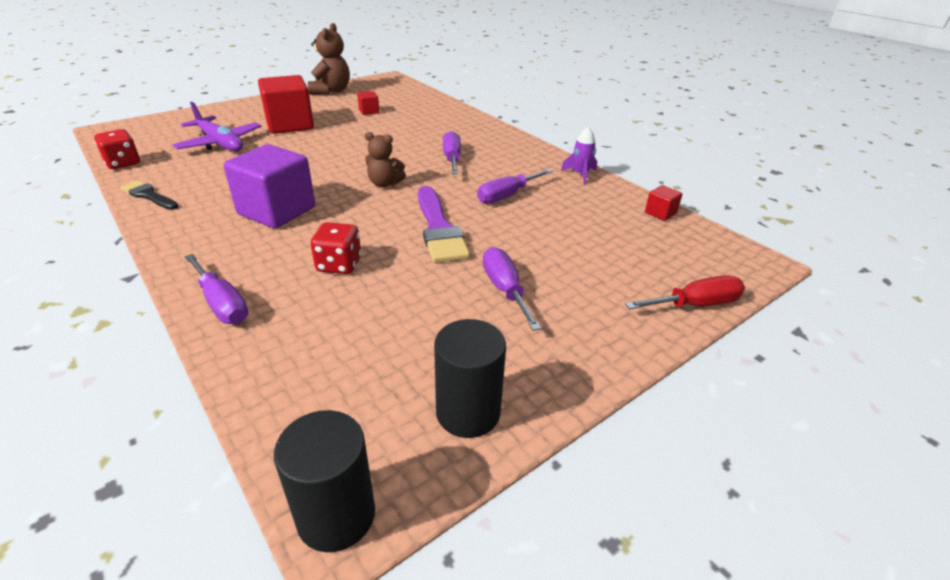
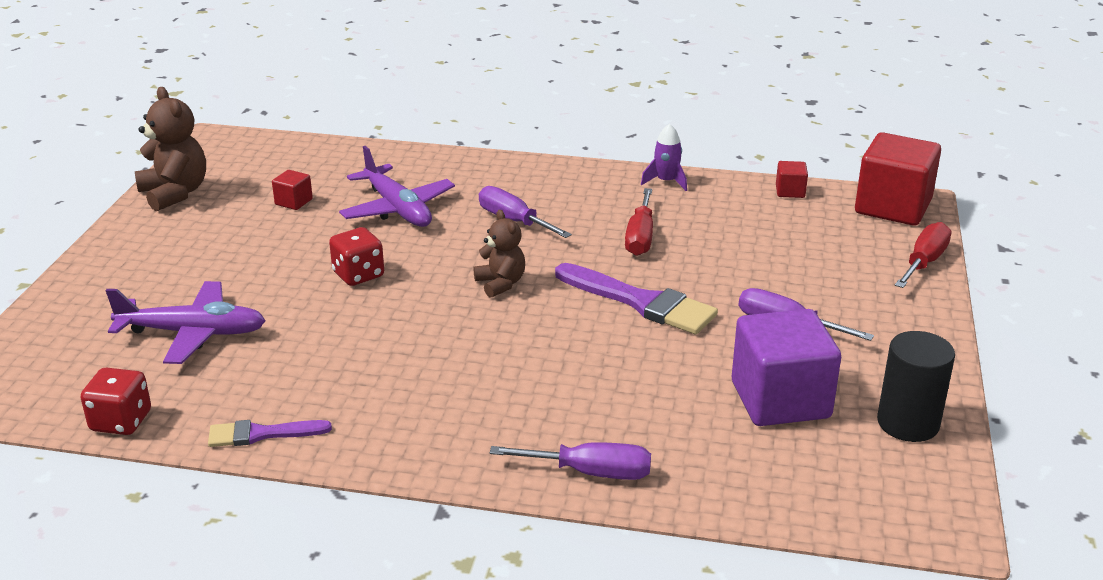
camera: 40 degrees left, 5 degrees down
(149, 195) = (262, 434): black brush -> purple brush
(277, 211) = (451, 369): purple cube -> purple cube (780, 400)
(290, 125) = (230, 266): red cube -> red cube (893, 207)
(336, 515) = (937, 526): black cylinder -> none
(339, 265) = (620, 382): red dice -> red dice (358, 275)
(384, 184) = (500, 284): brown teddy bear -> brown teddy bear turned 90 degrees counterclockwise
(407, 131) = (397, 209): none -> purple plane
(507, 196) = (640, 237): purple screwdriver -> red screwdriver

